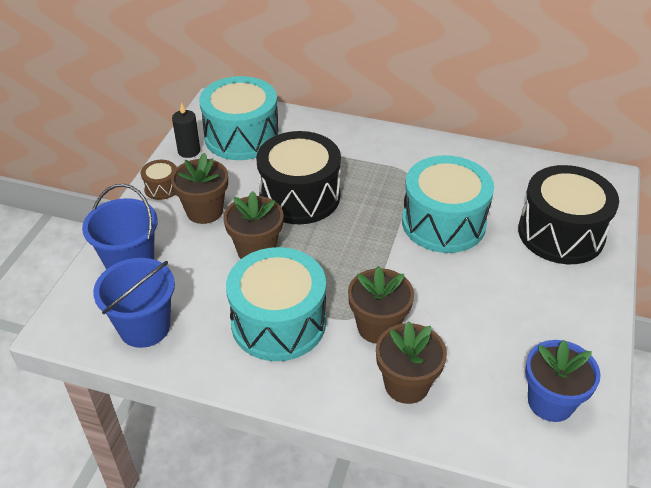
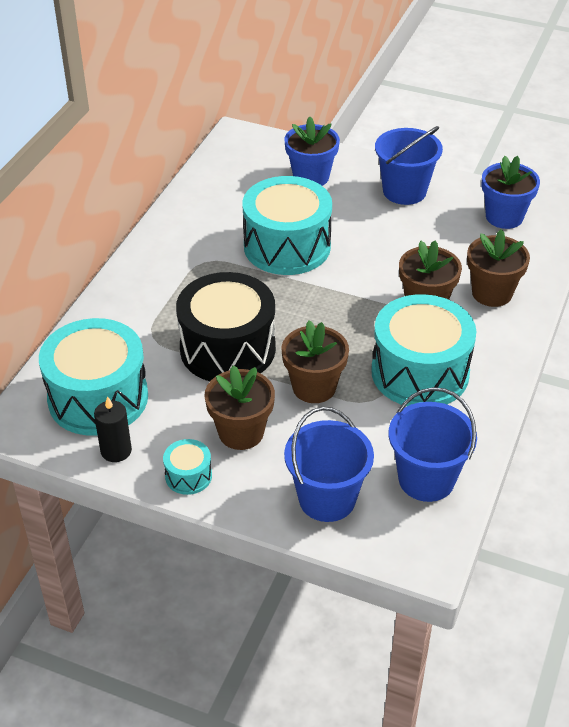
camera: 85 degrees left, 0 degrees up
(162, 188) = (188, 476): brown drum -> turquoise drum
(561, 233) = (311, 177): black drum -> blue flower pot
(565, 308) = (404, 191): none -> blue bucket

